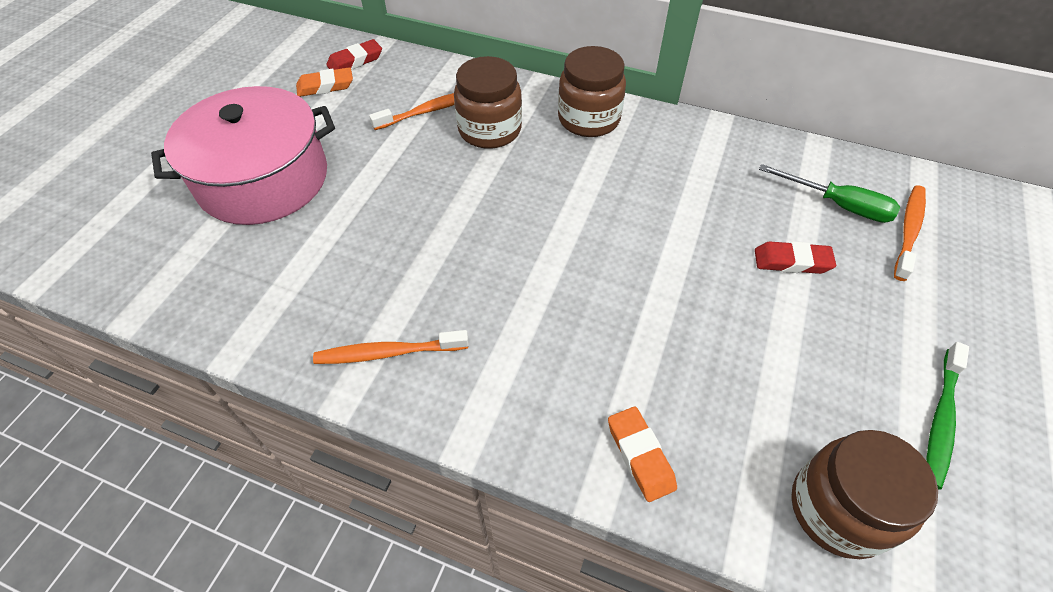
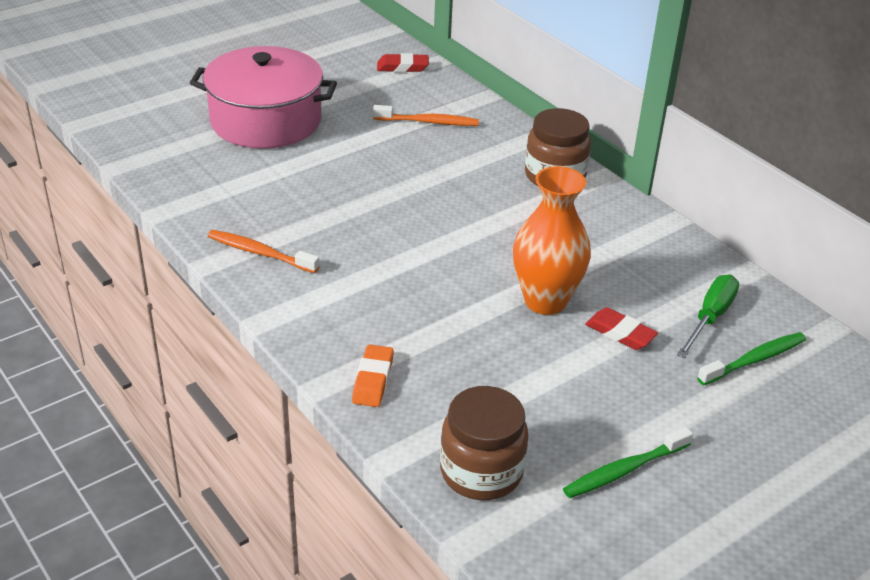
camera: 30 degrees right, 15 degrees down
(325, 86) = (363, 76): orange eraser -> none
(490, 130) = (463, 152): brown jar -> none
(703, 260) = (545, 301): none -> orange vase
(838, 205) = (710, 317): green screwdriver -> green screwdriver turned 120 degrees counterclockwise
(908, 231) = (754, 360): orange toothbrush -> green toothbrush

